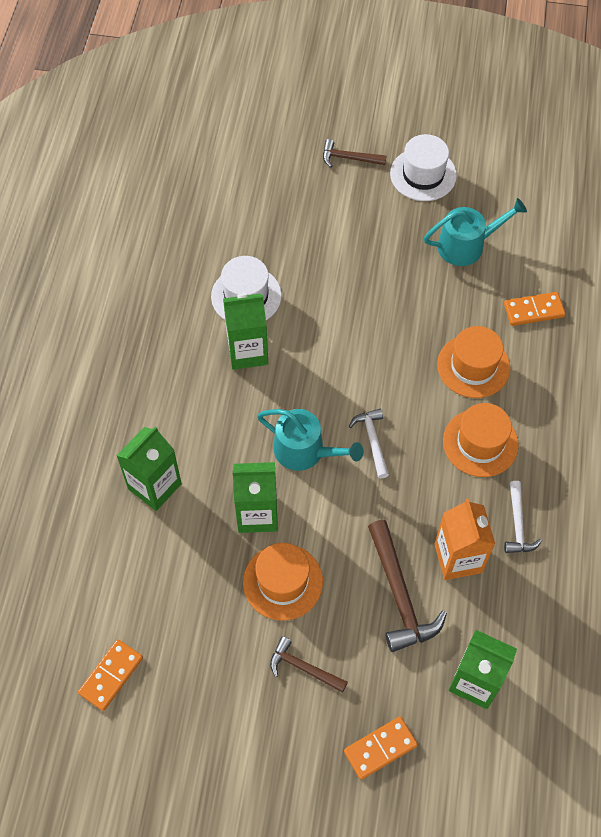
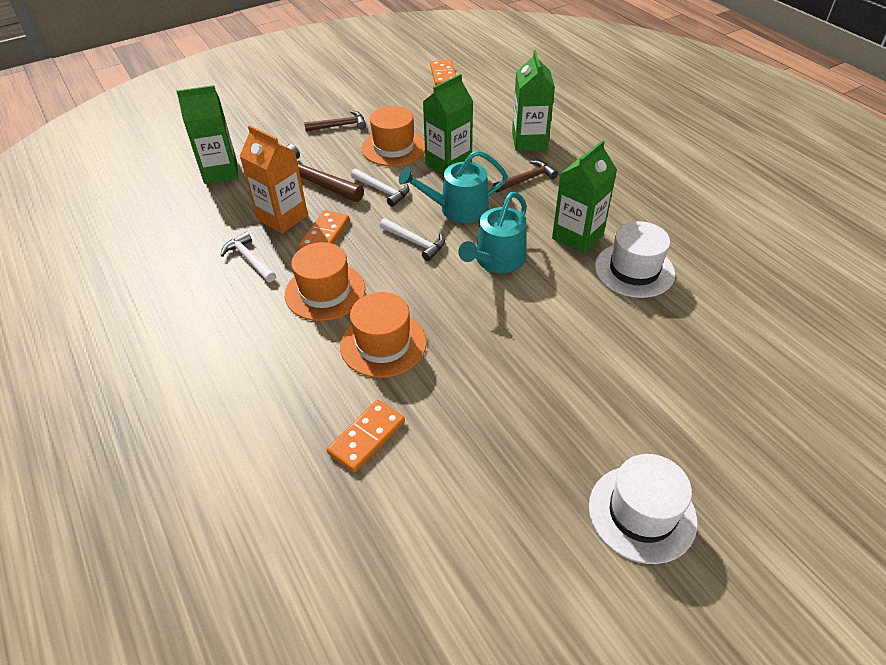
camera: 140 degrees right, 15 degrees down
(346, 525) = (382, 190): none -> white hammer
(349, 158) = (737, 467): brown hammer -> brown hammer (526, 179)
(380, 748) = (261, 122): orange domino -> orange domino (325, 235)
(466, 245) = (503, 458): turquoise watering can -> turquoise watering can (497, 260)

